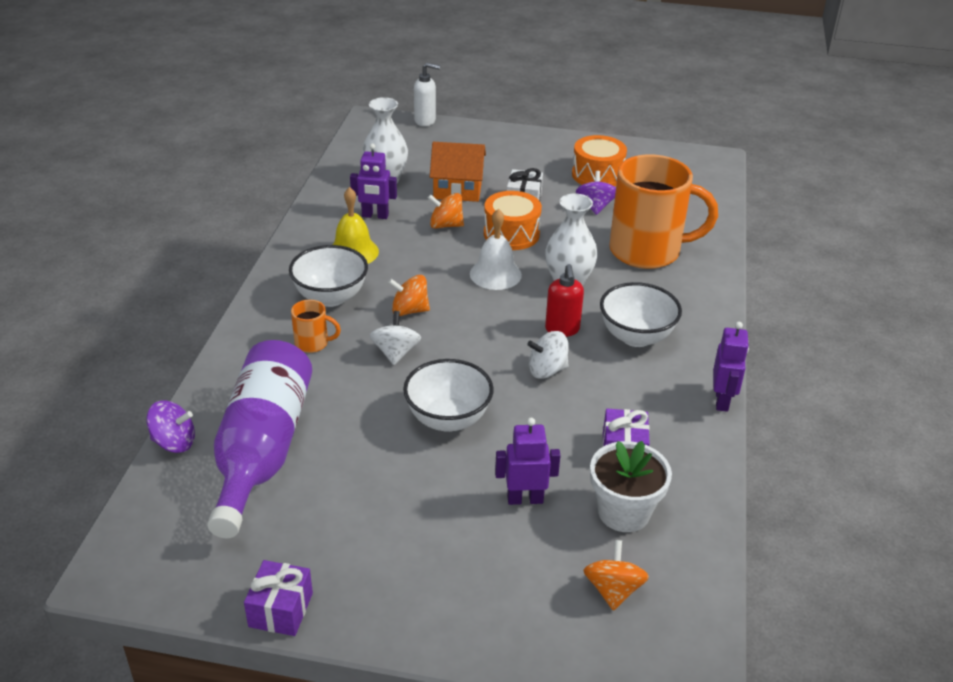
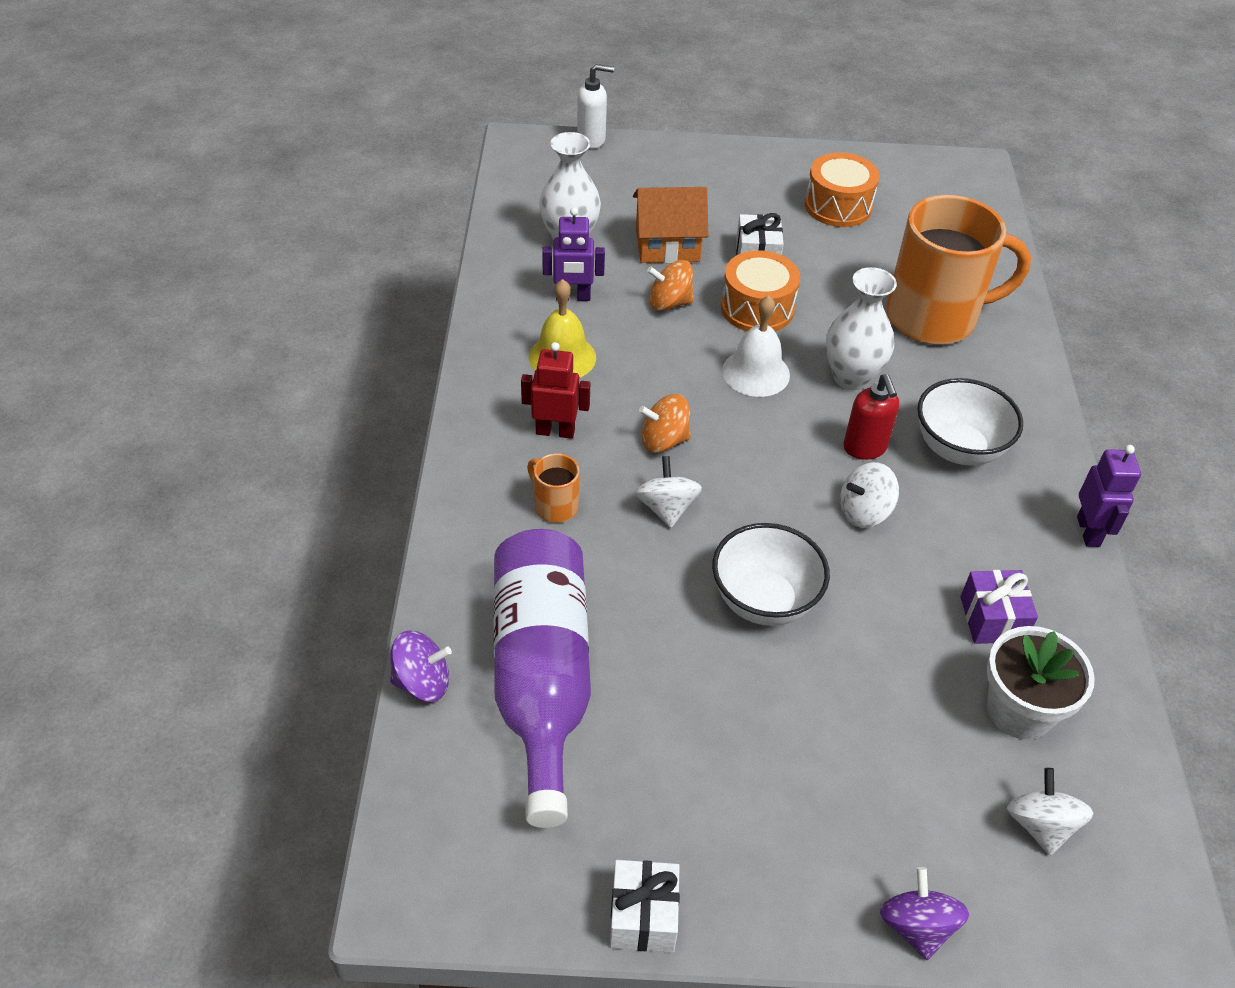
camera: 10 degrees left, 10 degrees up
(281, 610) = (643, 916): purple gift -> white gift
(313, 343) = (555, 506): orange mug -> orange mug turned 135 degrees counterclockwise
(330, 297) = (555, 431): white bowl -> red robot
(525, 499) = (895, 708): purple robot -> none
(595, 206) = (850, 255): purple spinning top -> purple spinning top (917, 926)
(613, 590) = (1040, 825): orange spinning top -> white spinning top

